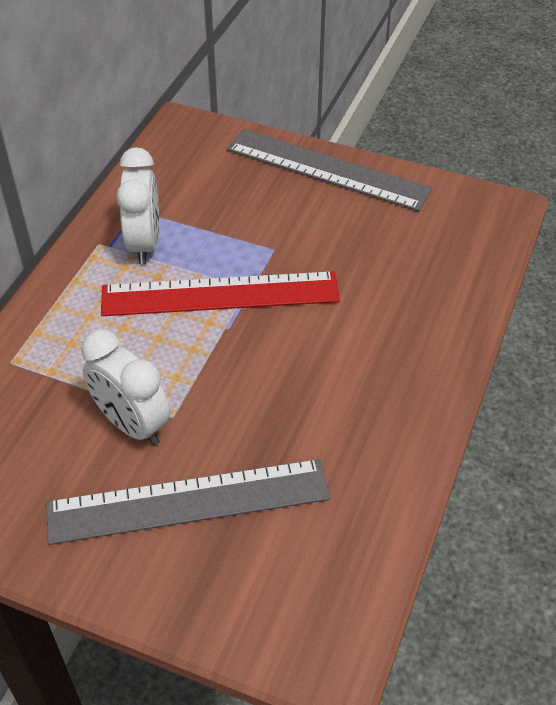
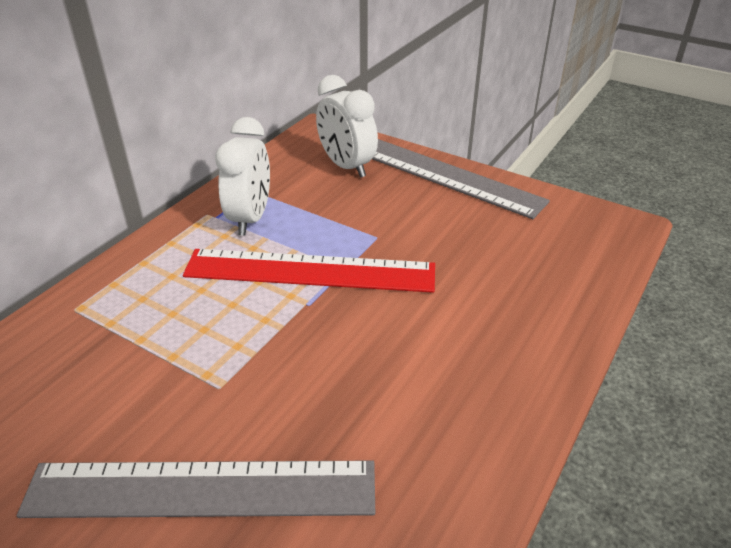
camera: 10 degrees right, 10 degrees down
(132, 424) = (171, 389): white clock -> white clock (346, 166)

